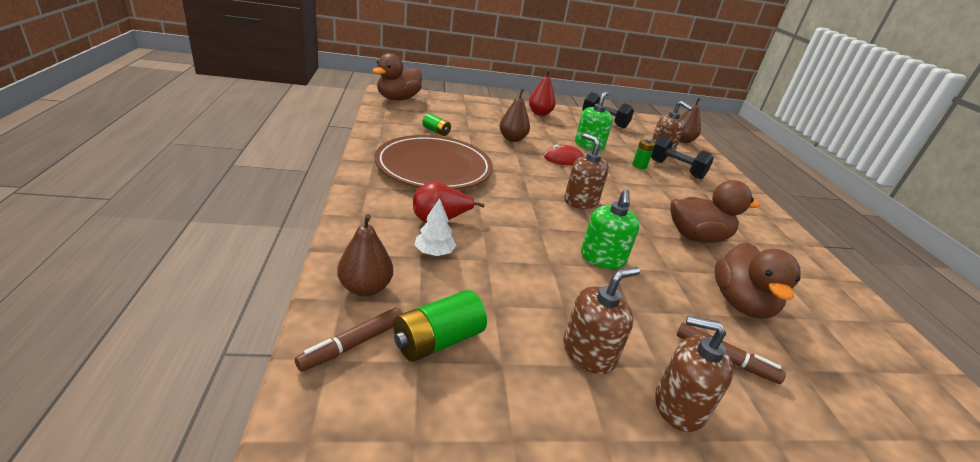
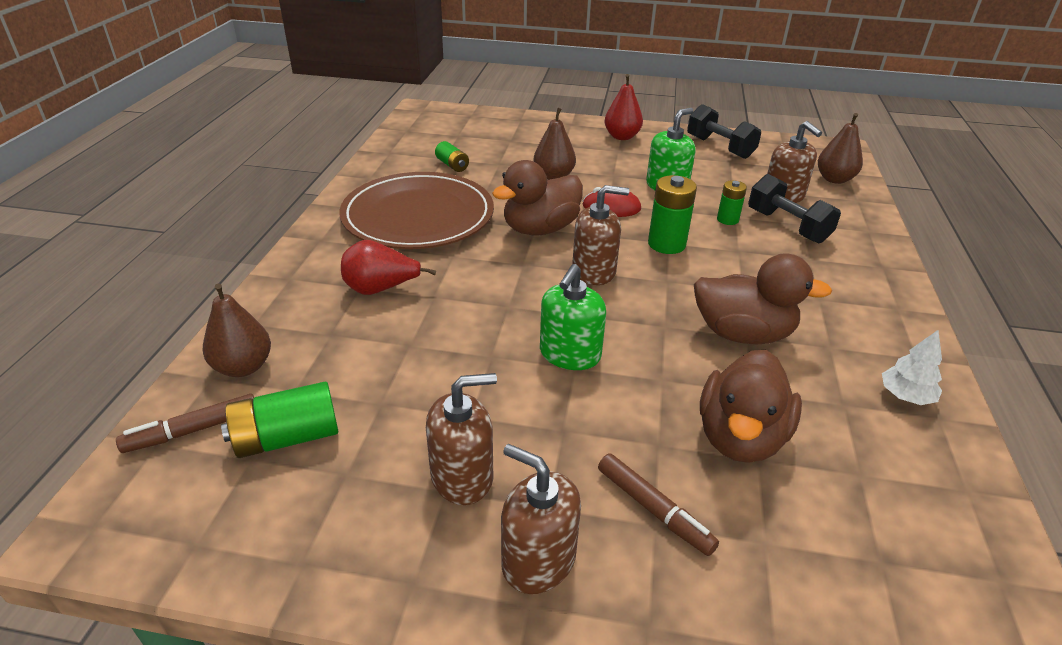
camera: 20 degrees right, 5 degrees up
(398, 99) = (429, 118): brown duck -> brown duck (540, 229)
(434, 252) = (348, 330): white tree -> white tree (905, 396)
(580, 201) = (594, 271): brown soap dispenser -> brown soap dispenser turned 105 degrees clockwise
(614, 182) = (666, 244): none -> green battery

